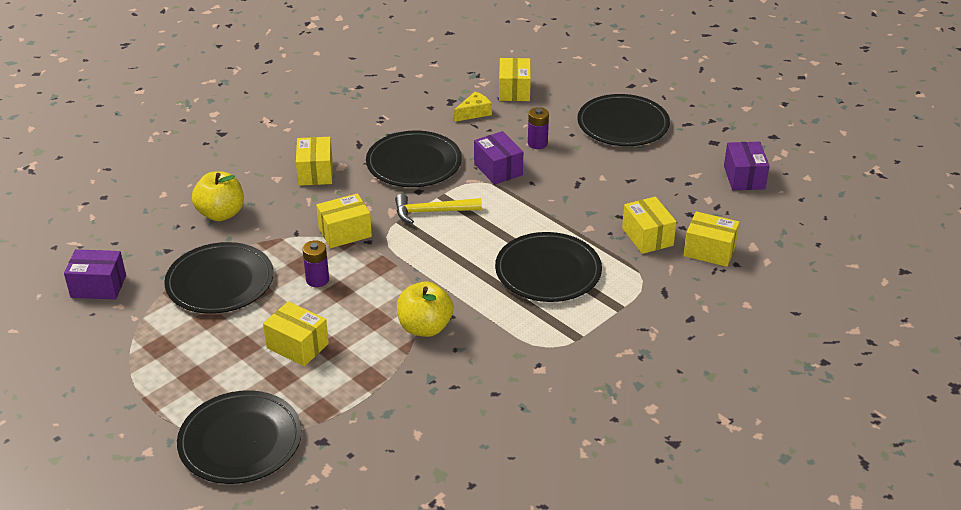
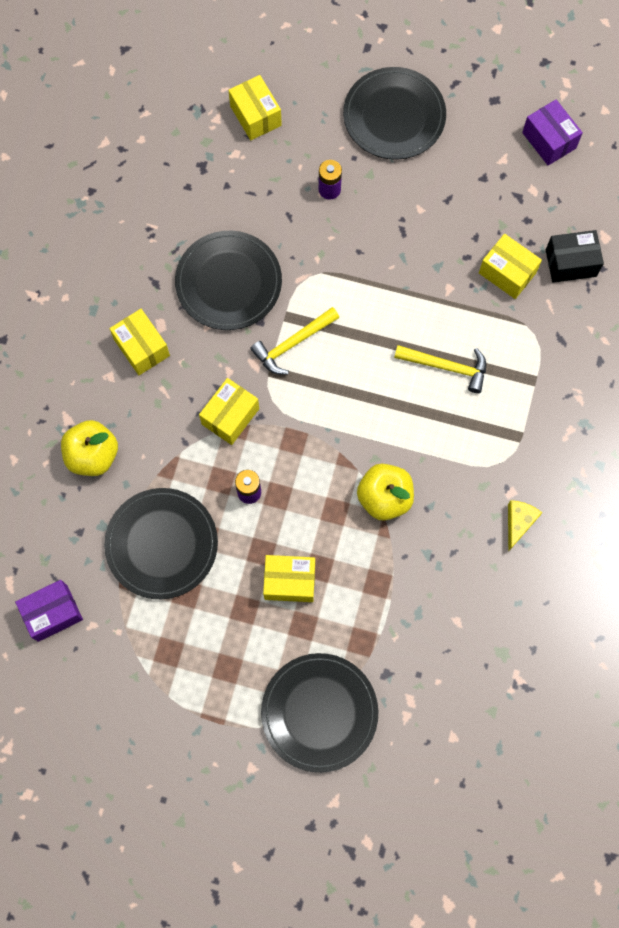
camera: 30 degrees left, 35 degrees up
(474, 113) = (238, 173): yellow cheese -> yellow cheese (518, 523)
(498, 169) = (315, 249): purple box -> none
(548, 271) = (446, 367): black plate -> yellow hammer
(709, 251) = (571, 263): yellow box -> black box

